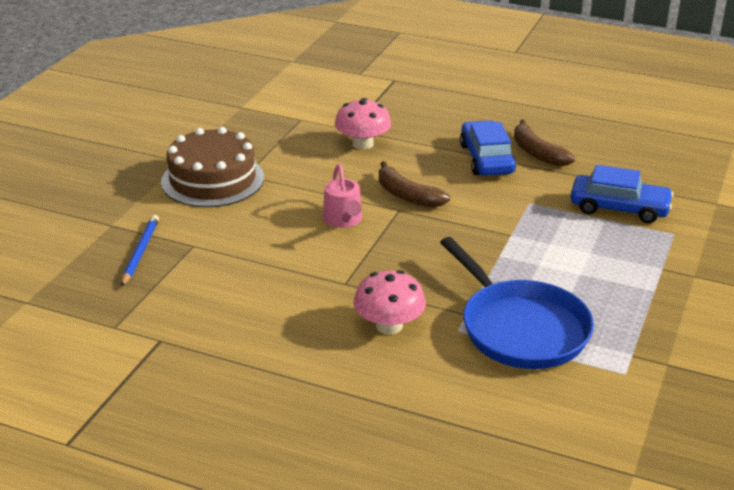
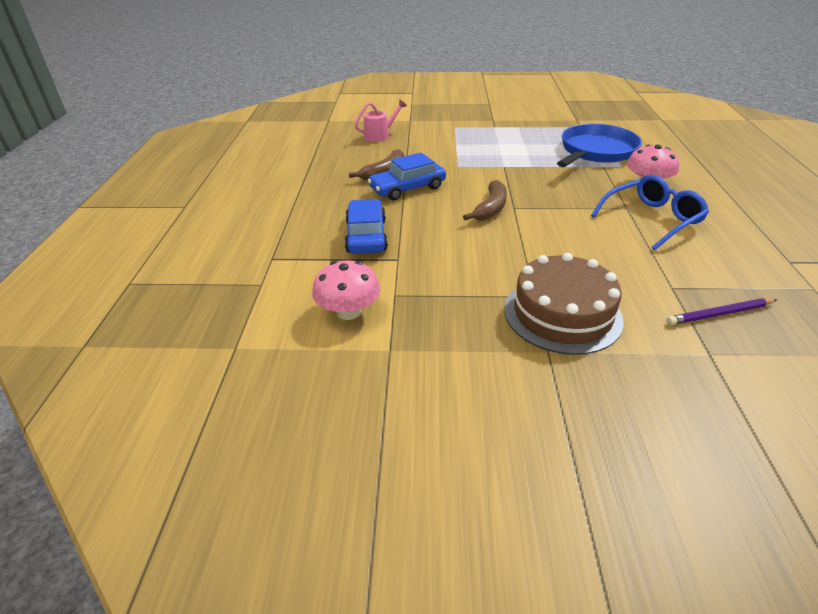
camera: 110 degrees left, 5 degrees up
(140, 252) = (720, 314): blue pencil -> purple pencil
(307, 289) = (652, 219): none -> blue glasses
(344, 220) = (553, 226): pink watering can -> pink watering can (380, 135)
(363, 144) = (422, 245): pink mushroom -> pink mushroom (348, 311)
(619, 208) = (439, 141): blue car -> blue car (366, 236)

